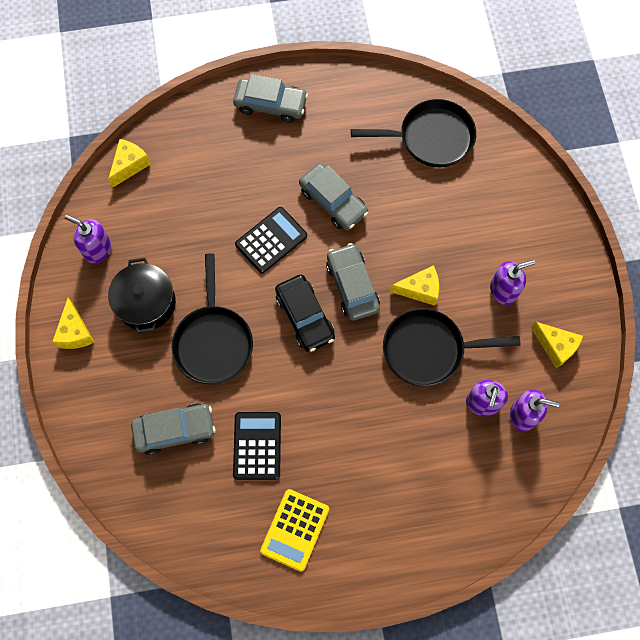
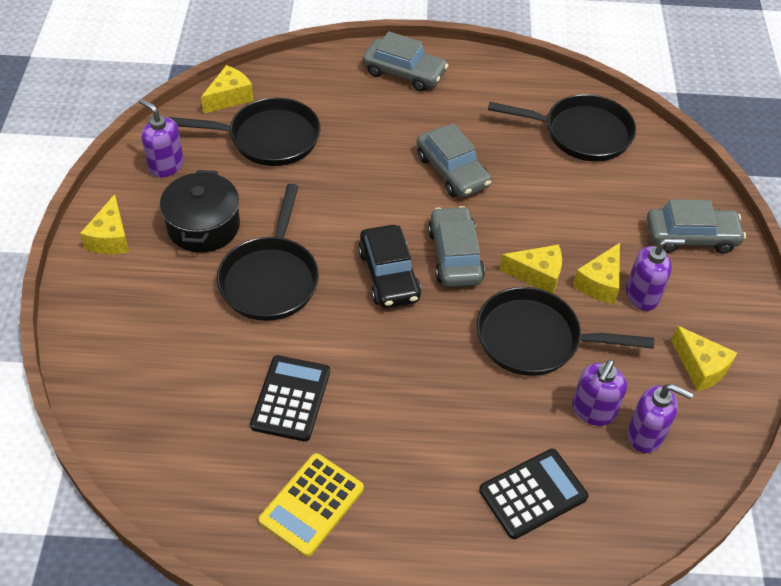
camera: 10 degrees right, 20 degrees down
(174, 202) = (268, 138): none -> black pan
(175, 430) = (193, 361): grey car -> grey car (691, 237)
(271, 240) = (369, 194): black calculator -> black calculator (533, 494)
(469, 286) = (599, 283): none -> yellow cheese

